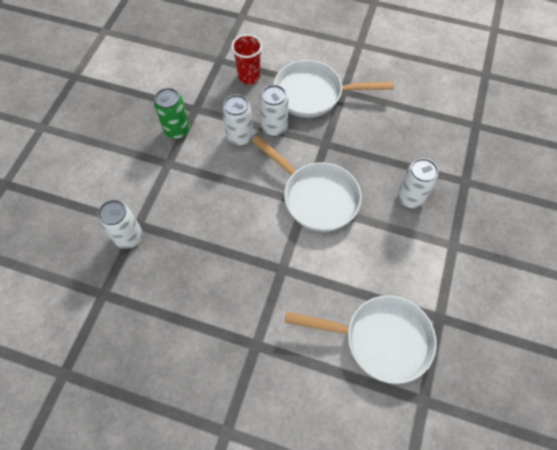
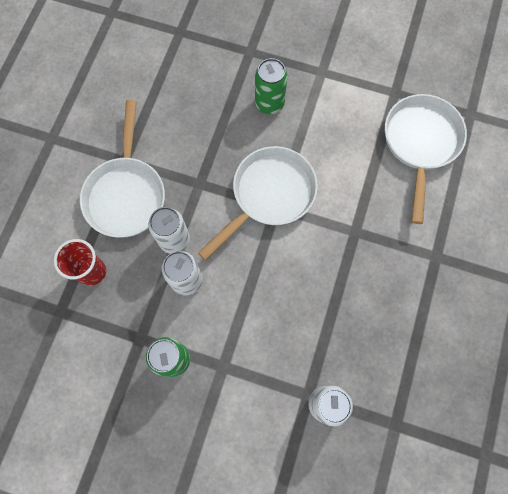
camera: 90 degrees left, 10 degrees up
(410, 198) = (269, 103): white can -> green can

